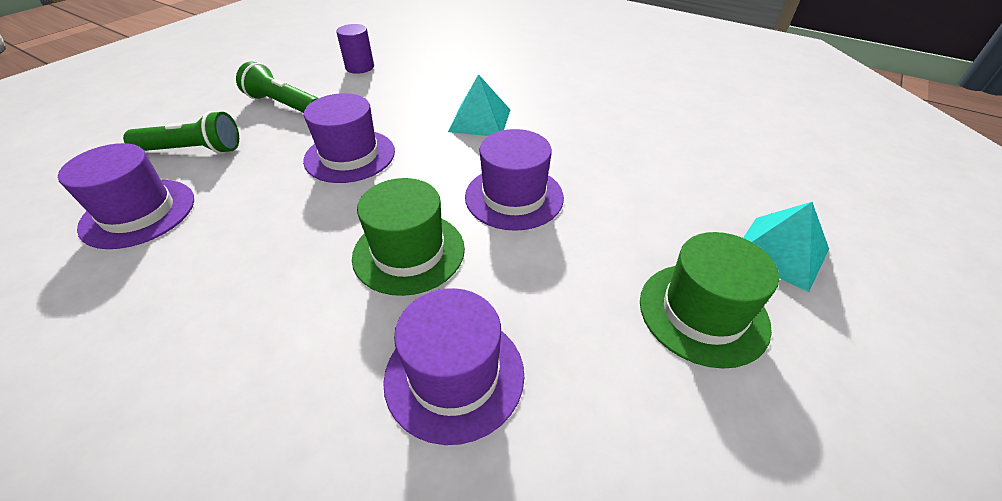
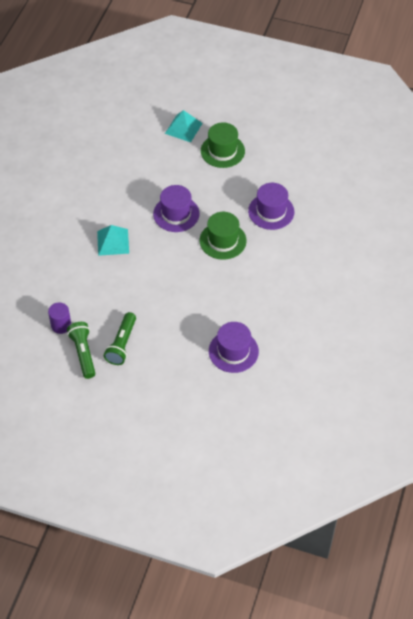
camera: 105 degrees left, 10 degrees up
(193, 150) = (180, 361): green flashlight -> green flashlight (83, 353)
(350, 156) = (164, 288): purple hat -> none

